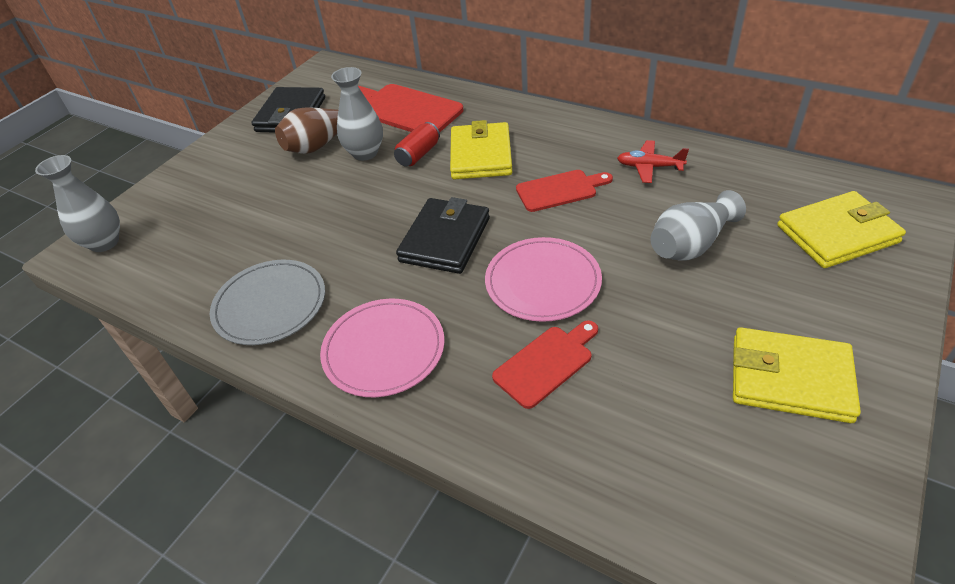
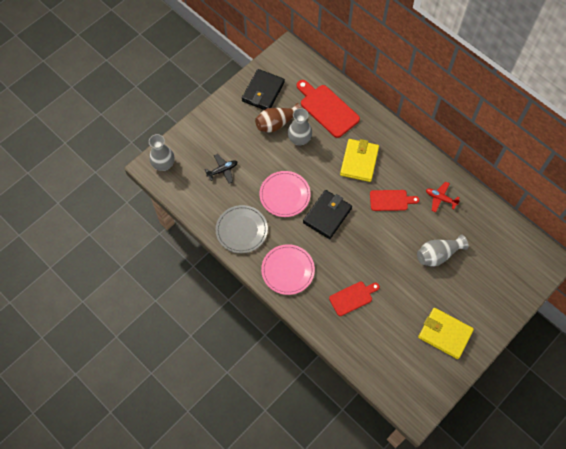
camera: 10 degrees right, 20 degrees up
(224, 224) = (222, 170): none -> black plane
(418, 154) = (327, 150): red can -> none
(543, 282) = (364, 255): pink plate -> pink plate (285, 195)
(837, 234) = (505, 269): yellow wallet -> none

